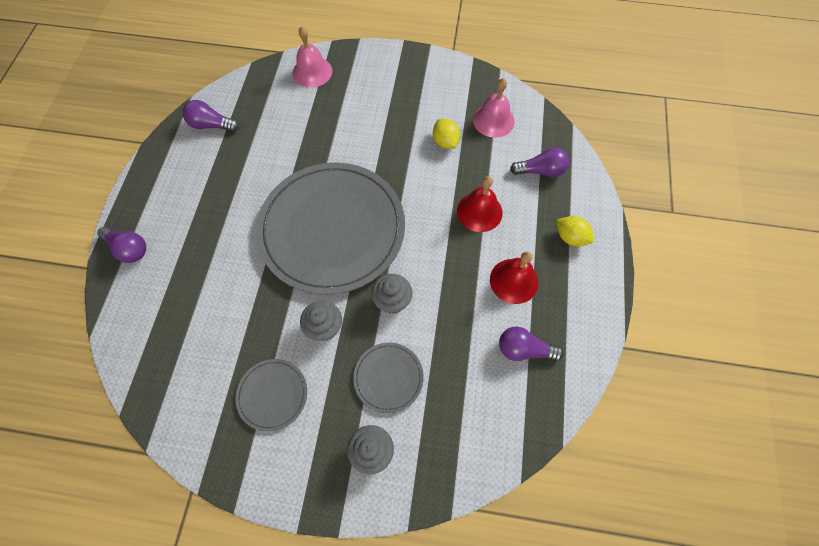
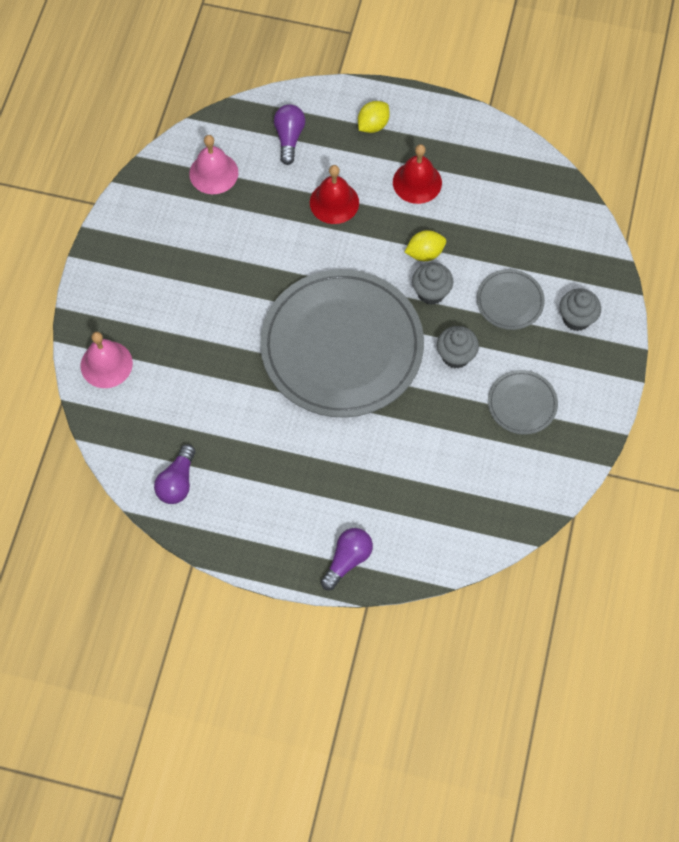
camera: 85 degrees left, 0 degrees up
(445, 142) = (238, 225): yellow lemon -> yellow lemon (425, 253)
(523, 349) = (488, 184): purple light bulb -> none

